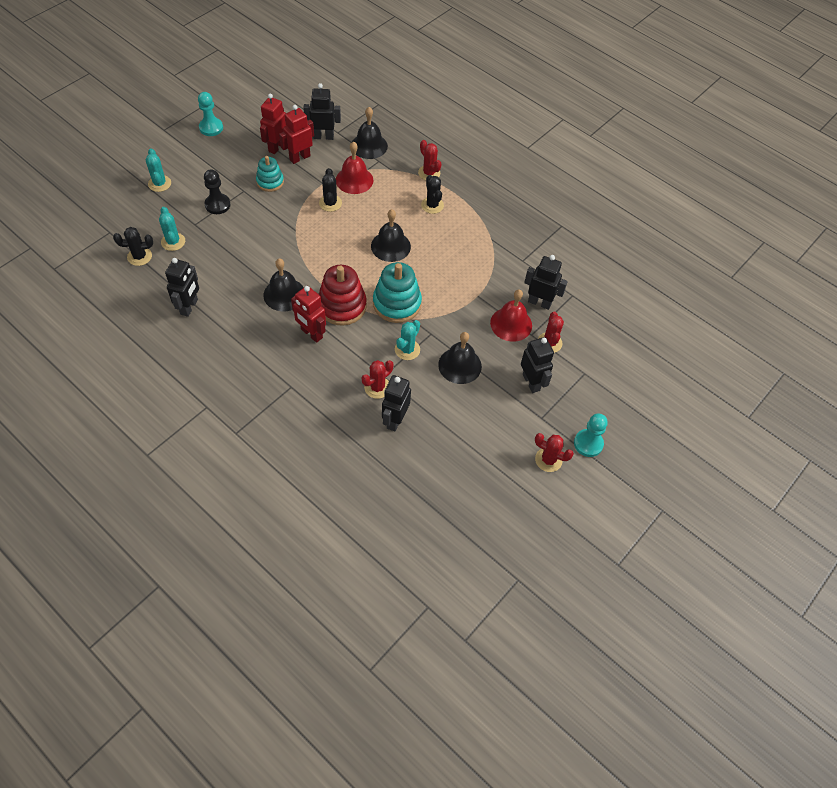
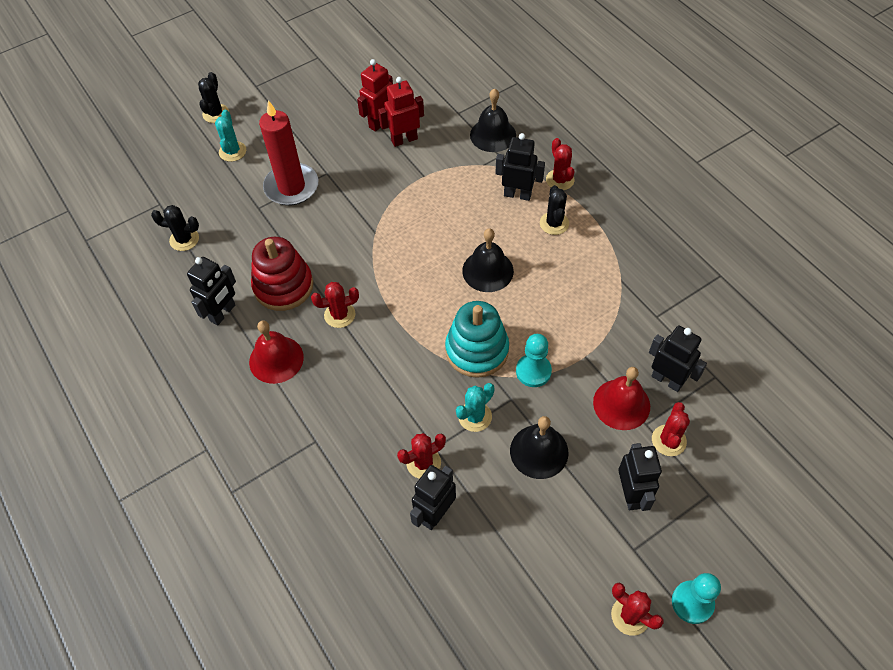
camera: 20 degrees right, 0 degrees up
(173, 242) = (227, 226): turquoise cactus -> none
(211, 128) = (310, 90): turquoise pawn -> turquoise pawn (533, 371)
(217, 205) = (291, 187): black pawn -> red candle
(270, 182) = (361, 166): turquoise stacking toy -> none
(284, 294) = (339, 315): black bell -> red cactus
(311, 334) = (359, 373): red robot -> none
(323, 136) = (439, 116): black robot -> black robot (517, 194)
(330, 203) = (426, 203): black cactus -> black cactus (216, 113)
(342, 306) = (406, 342): red stacking toy -> red stacking toy (283, 286)
(354, 180) = (463, 177): red bell -> red bell (276, 359)

